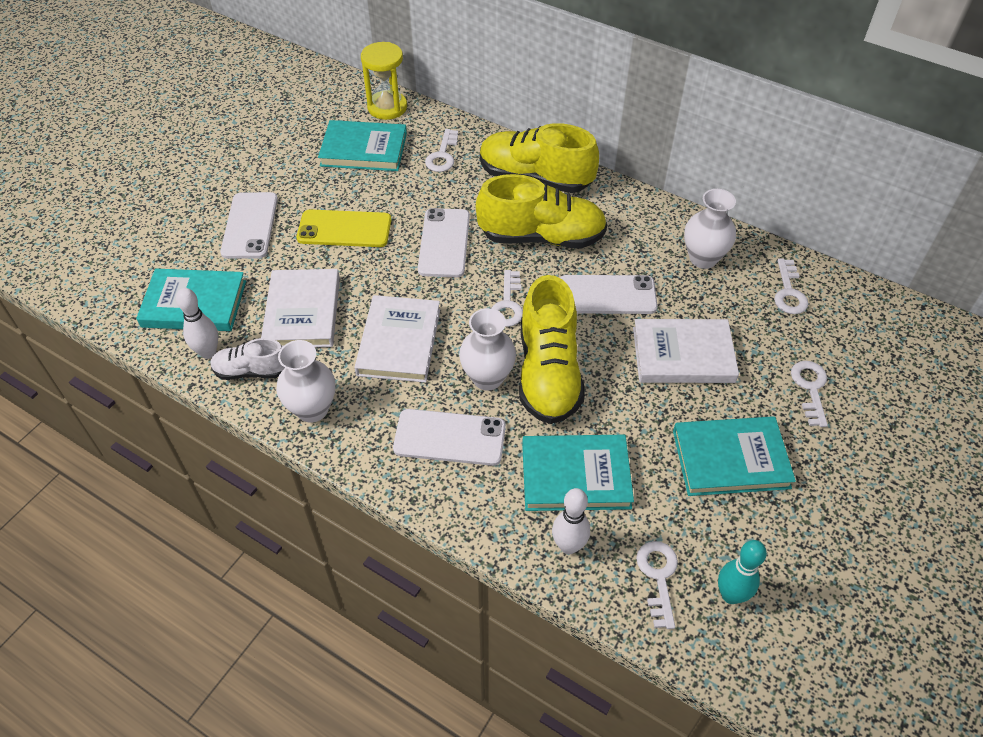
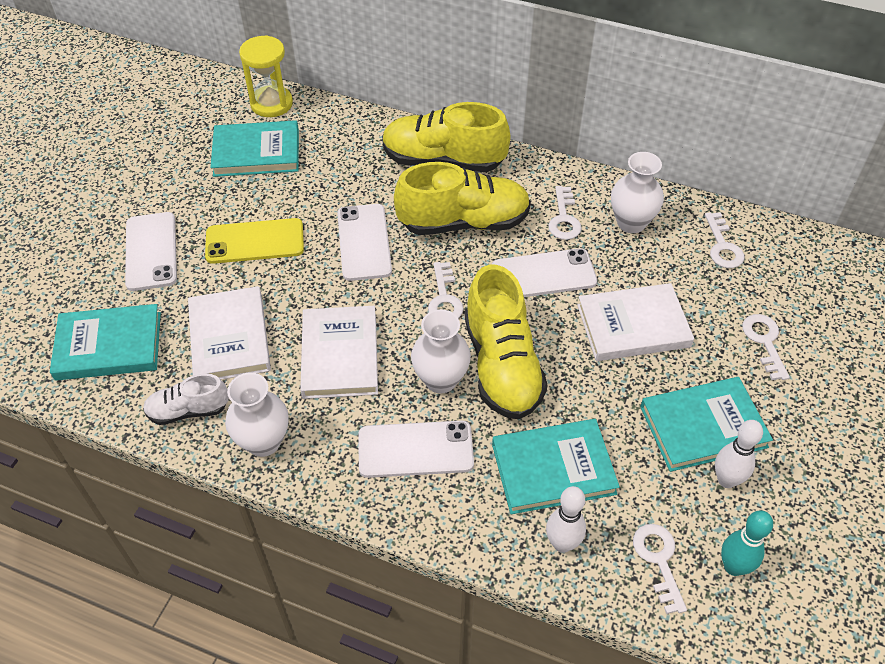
camera: 10 degrees left, 0 degrees up
(208, 352) = (136, 397): white bowling pin -> white bowling pin (726, 480)
(442, 155) = (341, 148): white key -> white key (564, 218)

